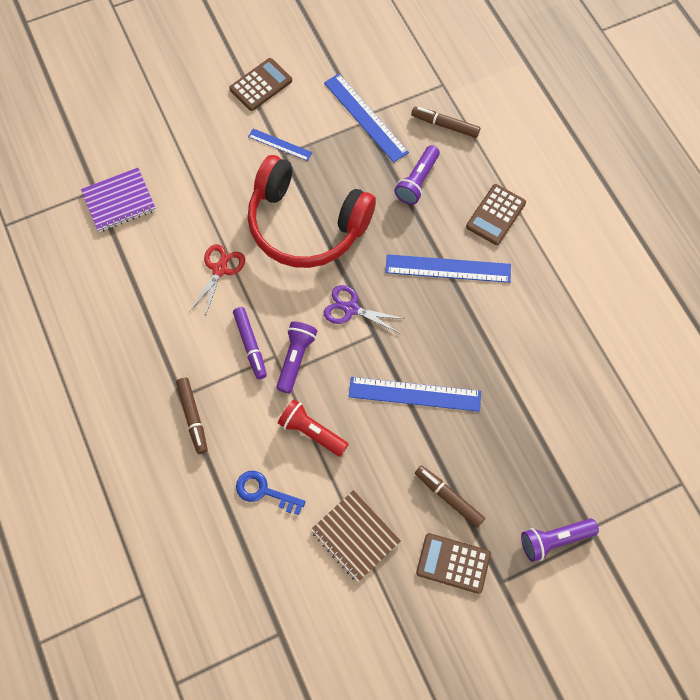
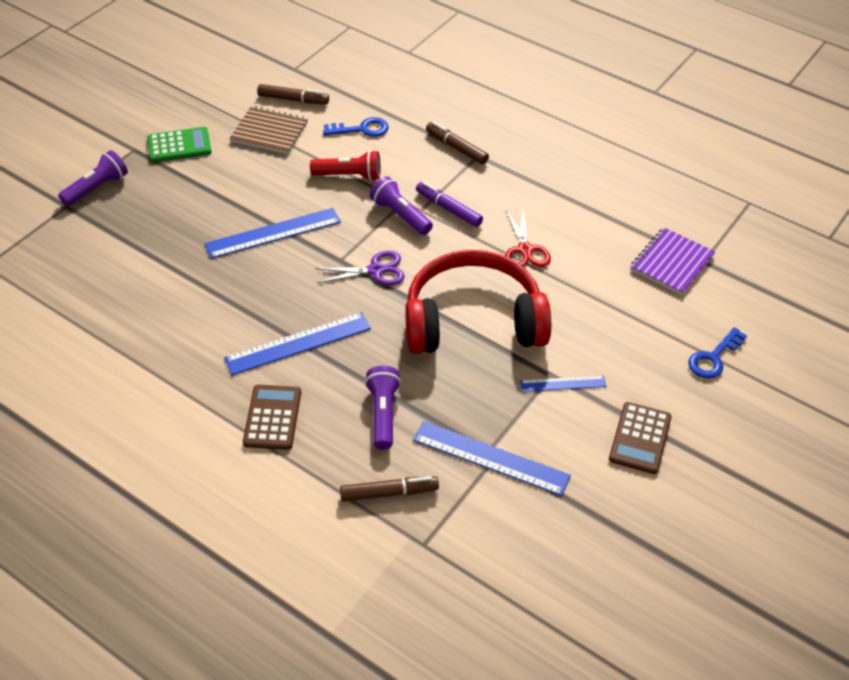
camera: 150 degrees right, 20 degrees down
(163, 113) = (713, 358): none -> blue key
(295, 358) = (400, 215): purple flashlight -> purple flashlight turned 150 degrees clockwise
(448, 497) = (203, 180): brown marker -> brown marker (293, 99)
(453, 563) = (179, 146): brown calculator -> green calculator

